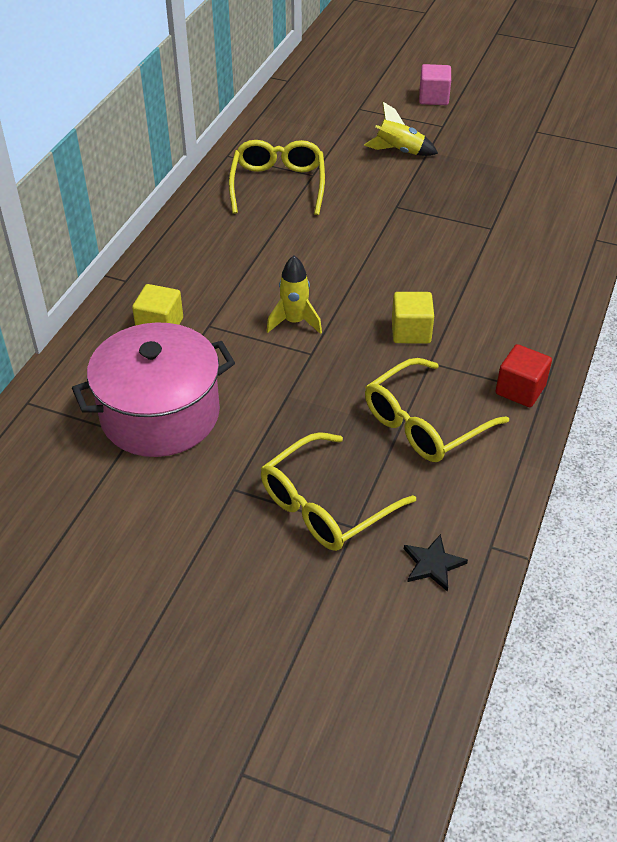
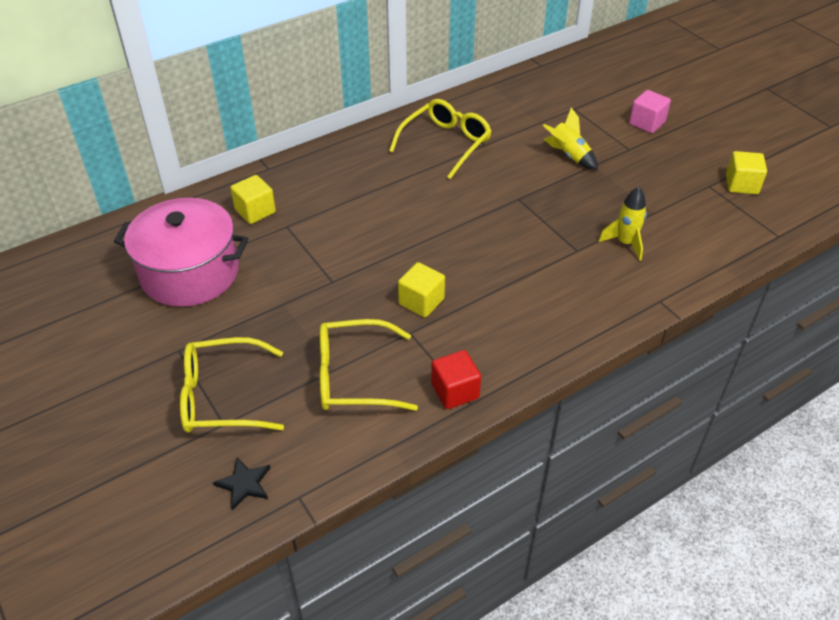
camera: 35 degrees right, 0 degrees up
(294, 322) = (346, 252): yellow rocket -> yellow rocket (625, 243)
(559, 120) = (741, 184): none -> yellow cube

